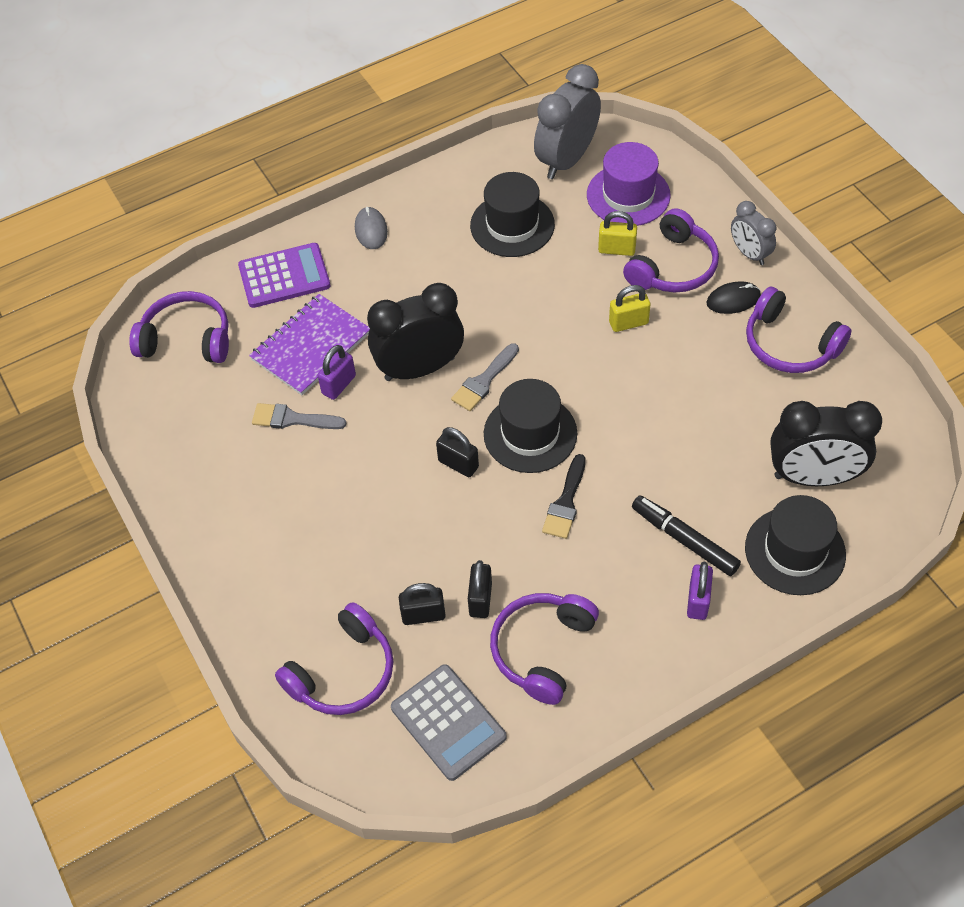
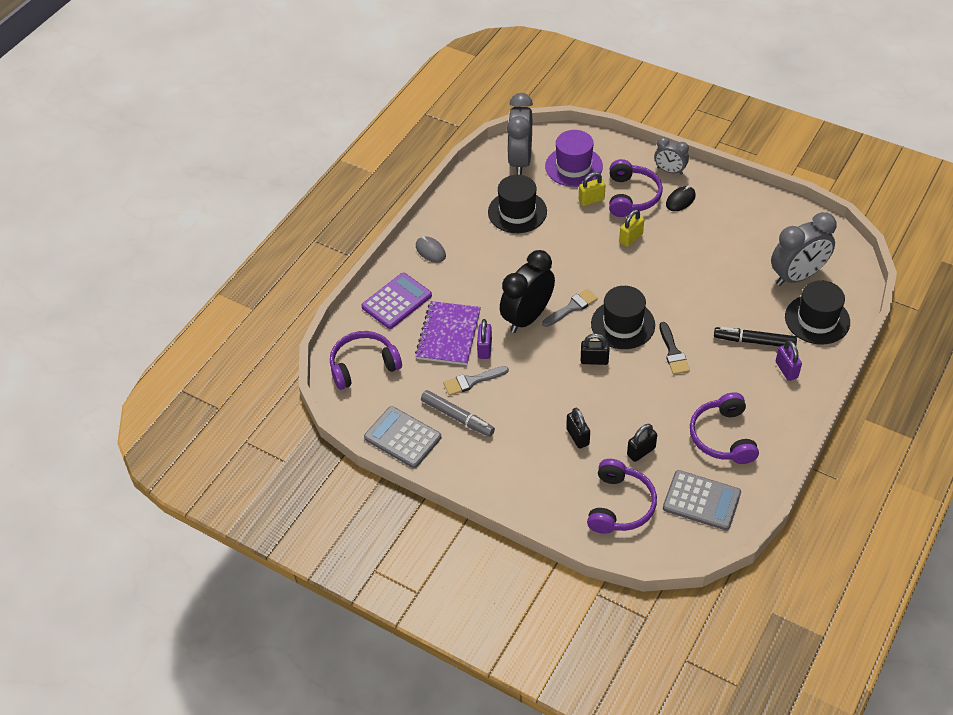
camera: 30 degrees left, 5 degrees down
(161, 451) = (402, 437): none -> grey calculator
(241, 457) = (457, 417): none -> grey marker
(480, 599) = (667, 427): black padlock -> black padlock (577, 437)
(484, 381) = (572, 307): grey brush -> grey brush turned 135 degrees counterclockwise
(789, 344) = (730, 211): purple headphones -> none
(813, 477) = (797, 276): black clock -> grey clock

